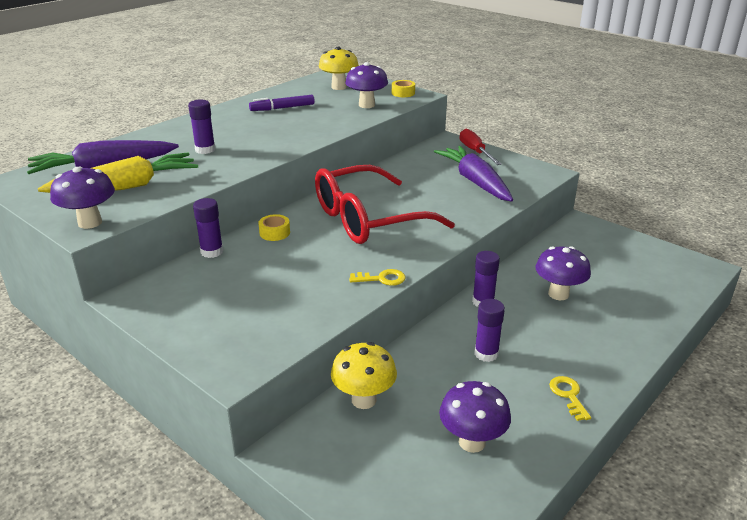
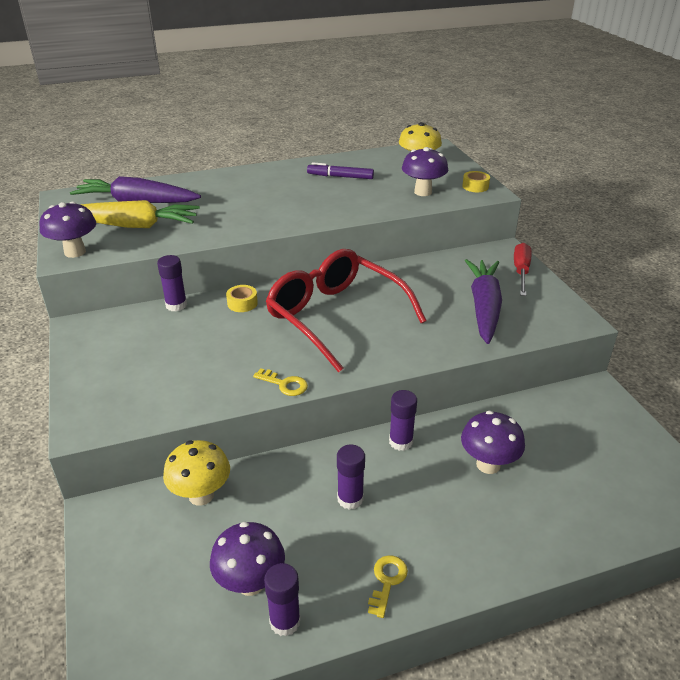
camera: 30 degrees right, 5 degrees up
(205, 150) = (229, 205): purple glue stick -> purple glue stick (285, 621)
(368, 219) = (335, 316): red glasses -> red glasses turned 45 degrees clockwise

